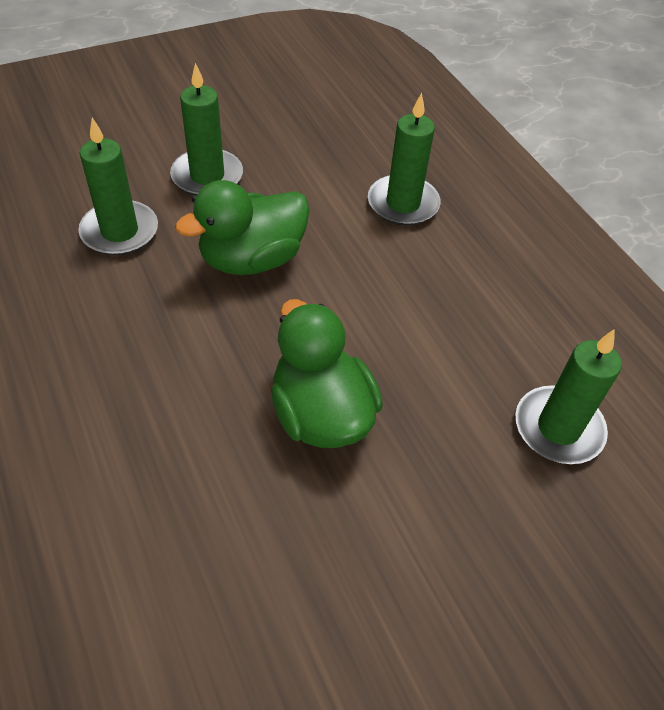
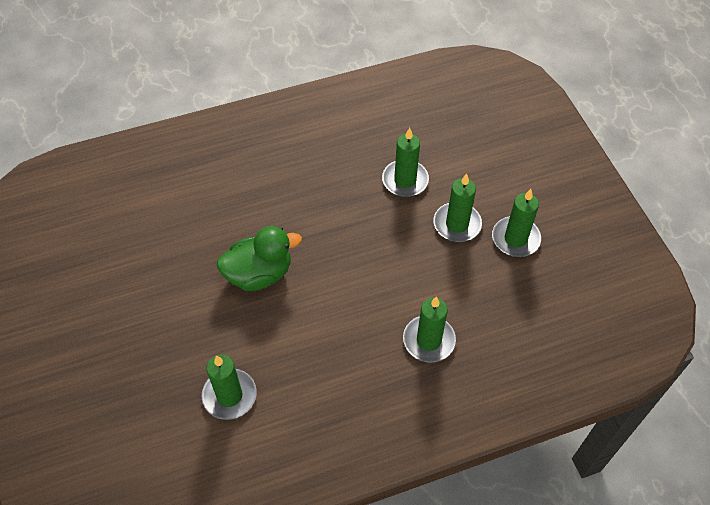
camera: 100 degrees right, 5 degrees up
(230, 124) = (515, 239): none -> green candle
(252, 259) = (378, 246): green duck -> none

